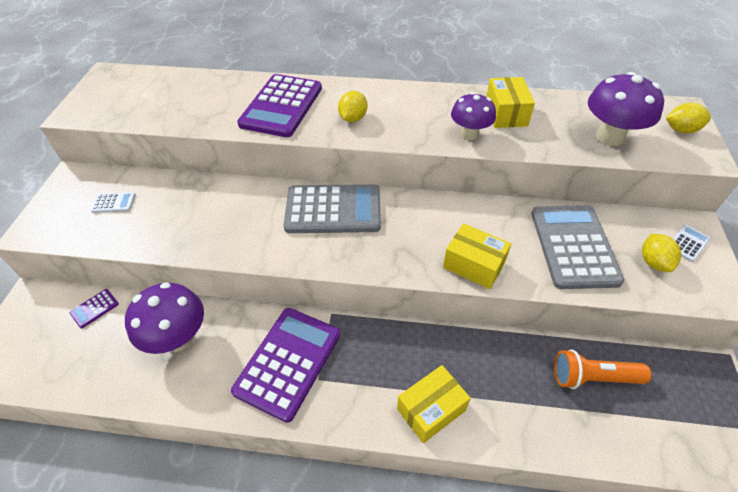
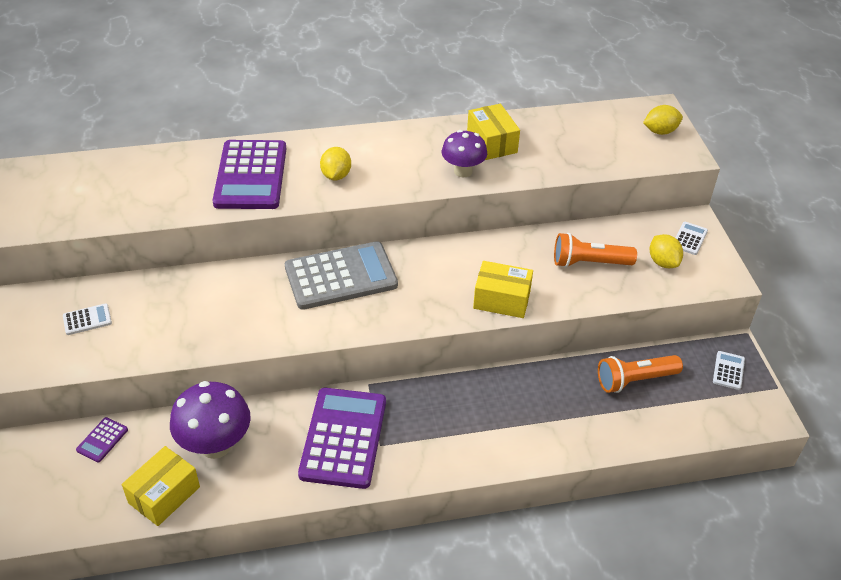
camera: 20 degrees left, 5 degrees down
(431, 409) = (498, 443): yellow box -> yellow box (164, 495)
(573, 246) = (589, 263): grey calculator -> orange flashlight
(610, 137) = (597, 150): purple mushroom -> none
(701, 393) = (728, 370): none -> white calculator

